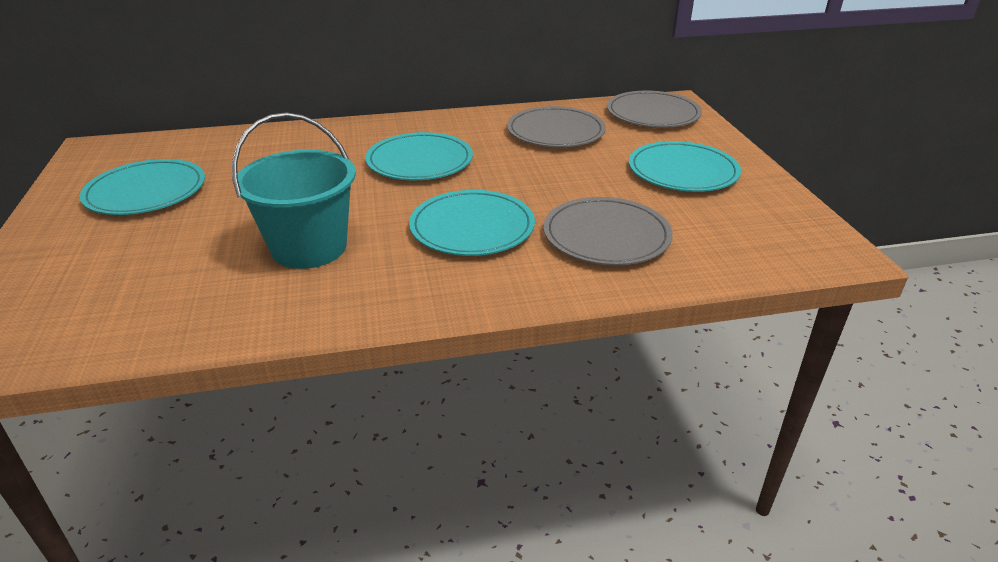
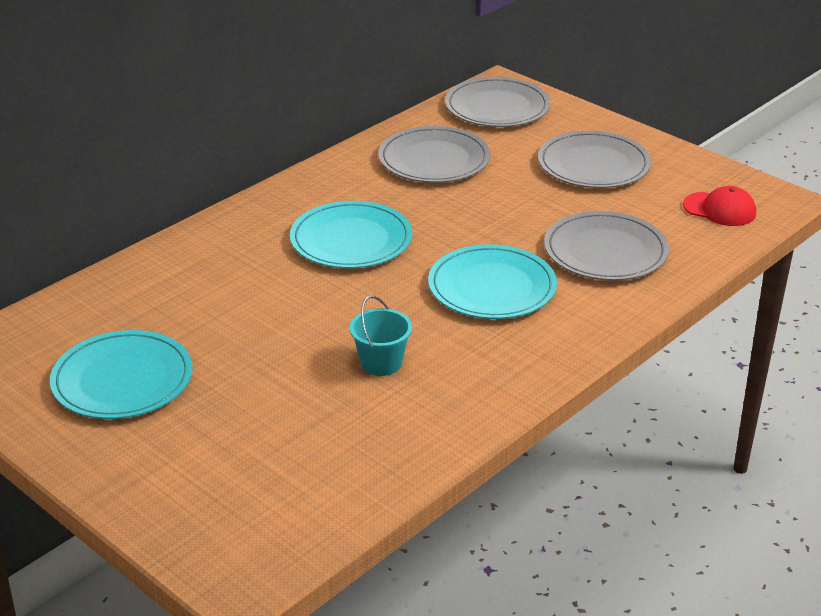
camera: 35 degrees left, 0 degrees up
(309, 247) = (381, 363): turquoise bucket -> turquoise bucket, size x0.53
(682, 171) = (593, 165): turquoise plate -> grey plate
(763, 240) = (719, 209): none -> red cap

